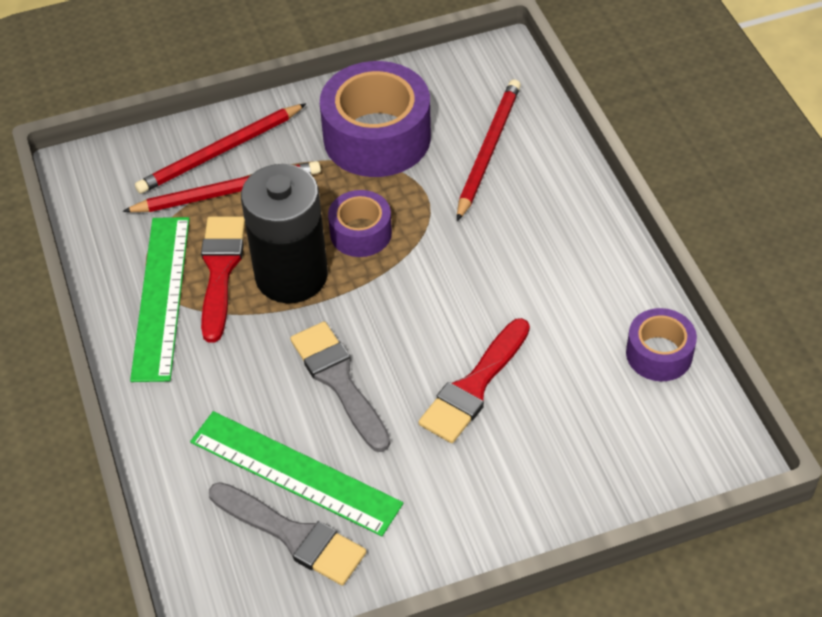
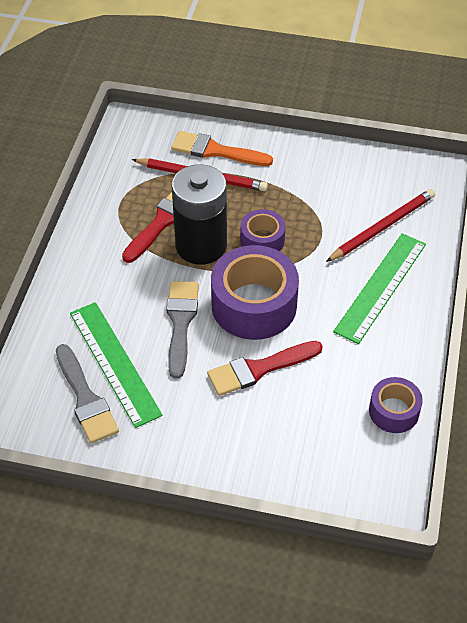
camera: 30 degrees right, 0 degrees up
(161, 297) = (117, 221): green ruler -> green ruler (381, 287)
(221, 152) = (216, 151): red pencil -> orange brush
(377, 137) = (317, 186): purple tape -> purple tape (254, 305)

